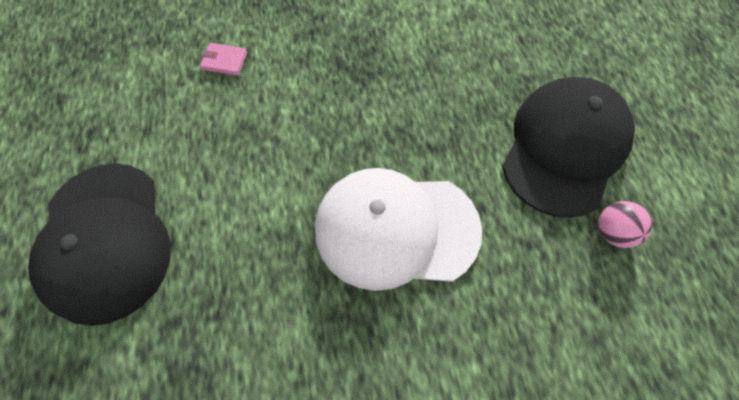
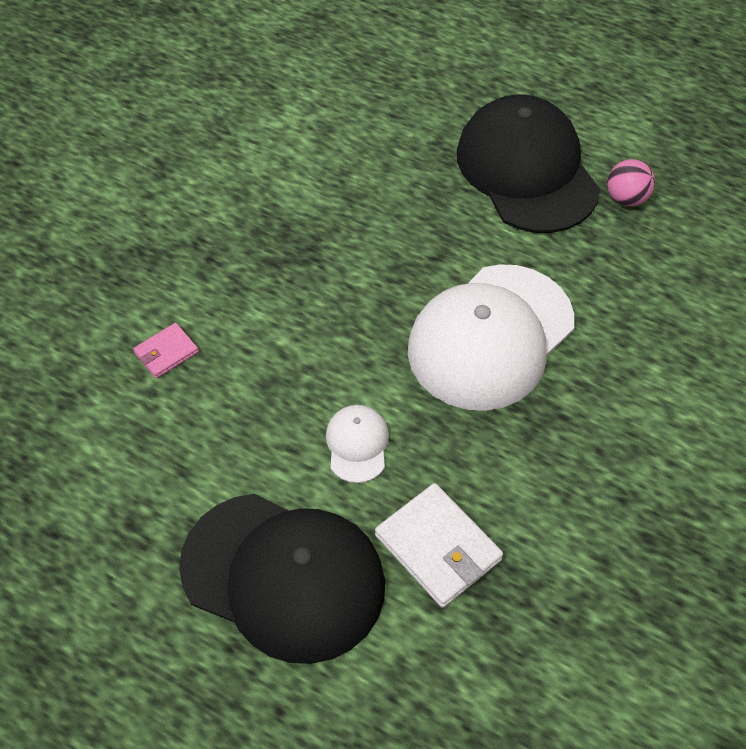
camera: 50 degrees left, 10 degrees down
(192, 322) = (438, 547): none -> white wallet
(238, 210) = (357, 444): none -> white cap

